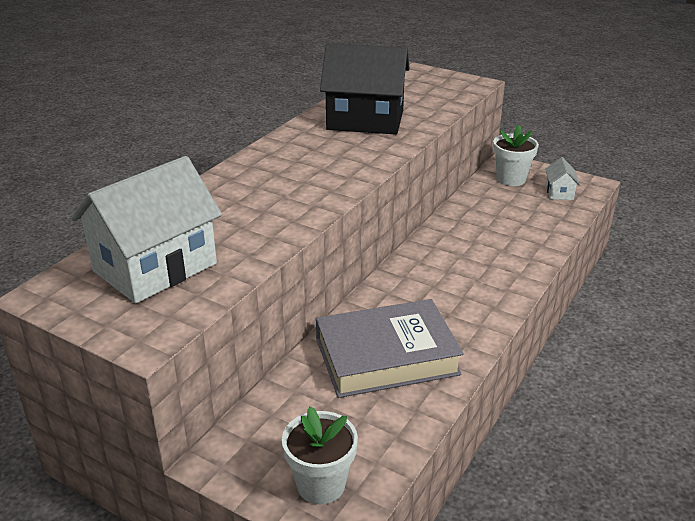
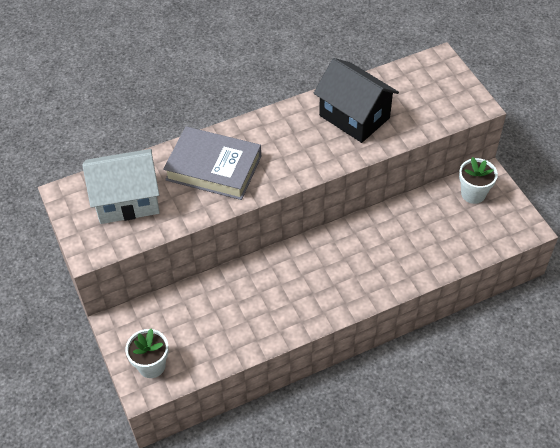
camera: 35 degrees right, 20 degrees up
(386, 356) = (249, 305): grey book -> grey book (214, 168)
(559, 192) = (495, 225): white house -> none

